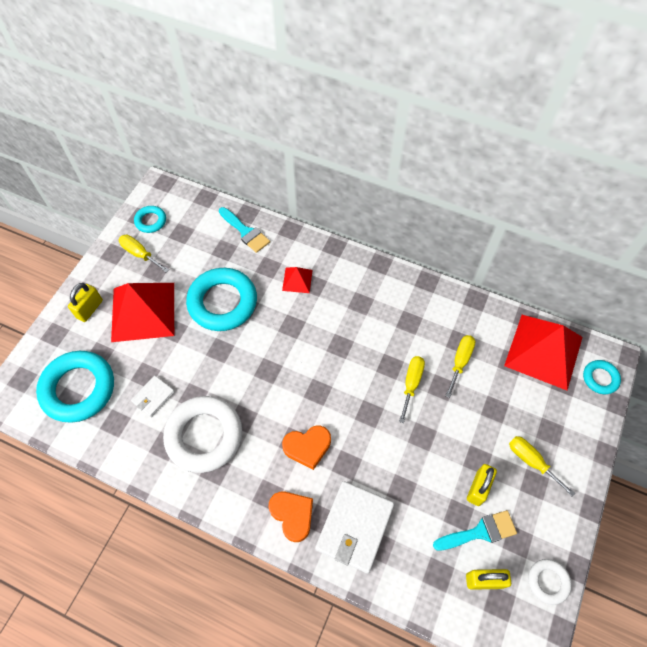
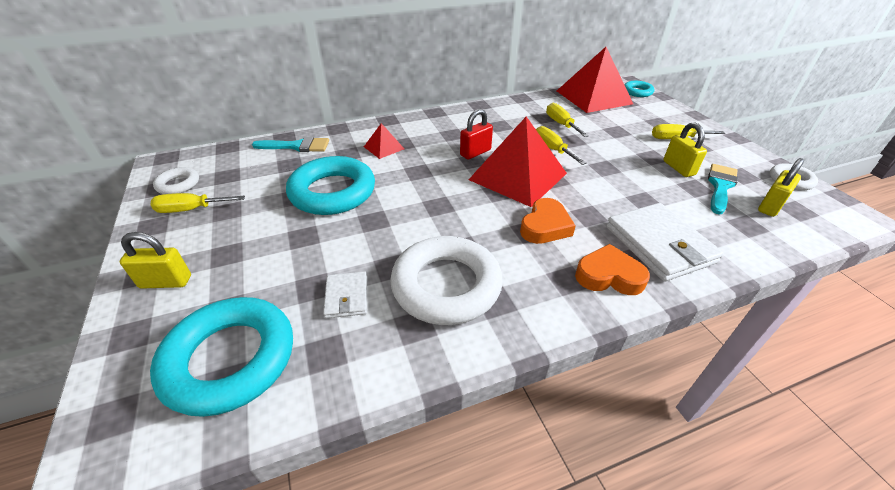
camera: 45 degrees left, 20 degrees down
(90, 309) = (166, 282): yellow padlock -> yellow padlock turned 75 degrees counterclockwise
(143, 311) = (247, 244): red pyramid -> red pyramid (518, 176)
(151, 221) = (178, 184): turquoise ring -> white ring
(351, 339) = (475, 152): none -> red padlock

